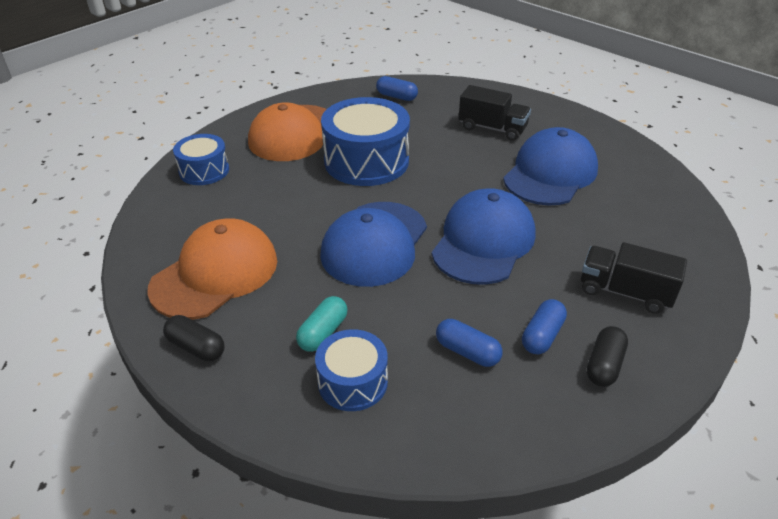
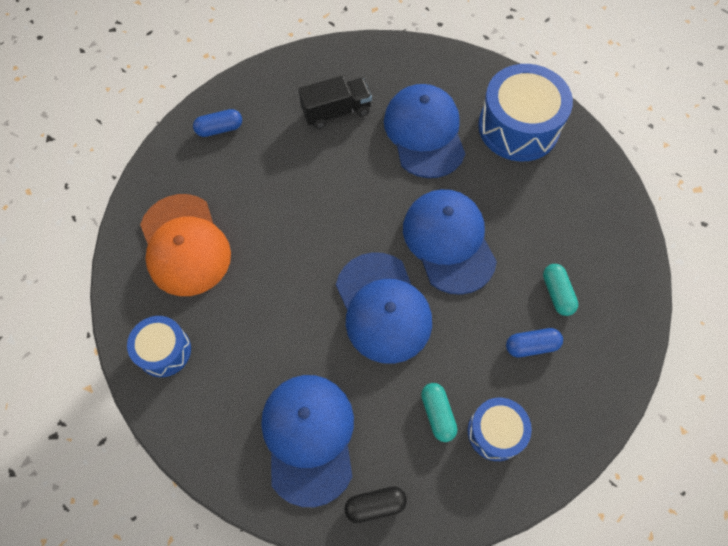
camera: 45 degrees left, 25 degrees up
(215, 274) = (309, 438): orange cap -> blue cap
(366, 161) = (283, 228): blue drum -> blue drum (518, 127)
(542, 336) = (557, 293): blue capsule -> turquoise capsule
(604, 365) = (606, 285): black capsule -> none
(625, 292) = (567, 214): black truck -> none

